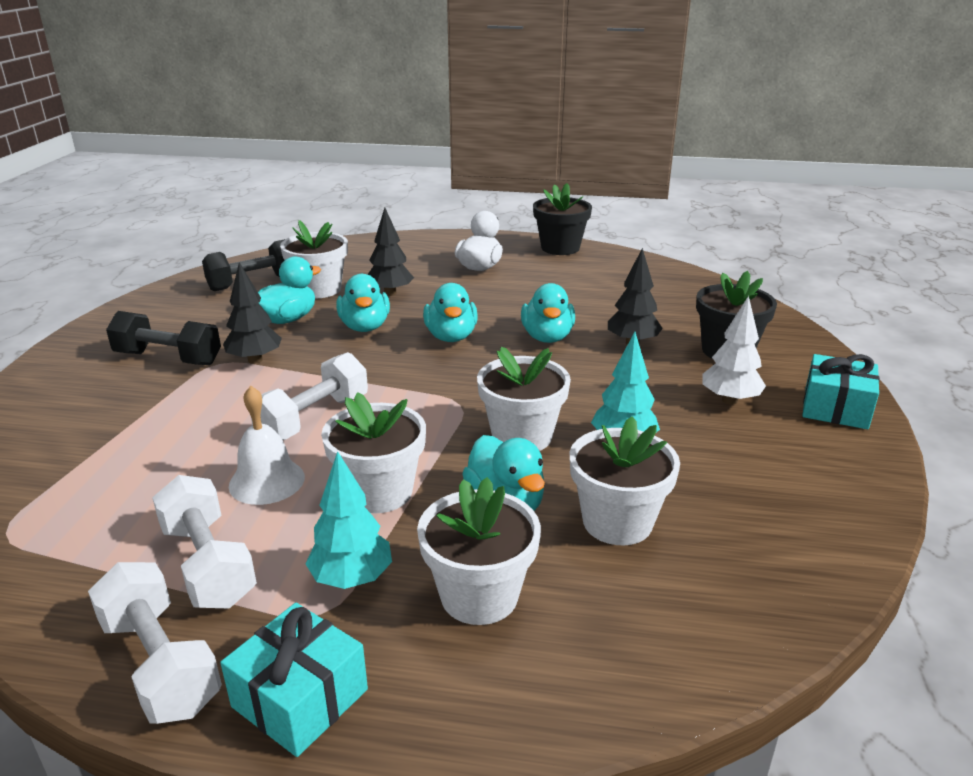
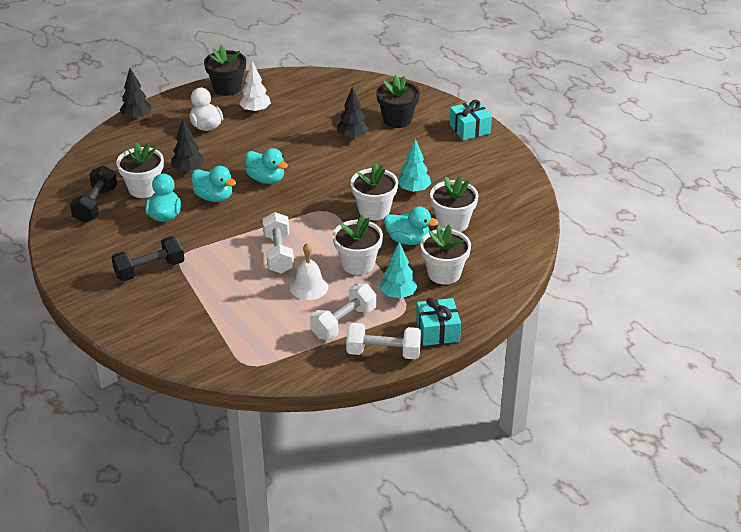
camera: 45 degrees left, 10 degrees up
(208, 564) = (343, 323): white dumbbell -> white dumbbell turned 60 degrees counterclockwise
(255, 360) = (195, 245): black tree -> black tree (137, 117)
(547, 337) = (311, 154): turquoise duck -> none
(729, 400) = (428, 147): white tree -> white tree (255, 111)

